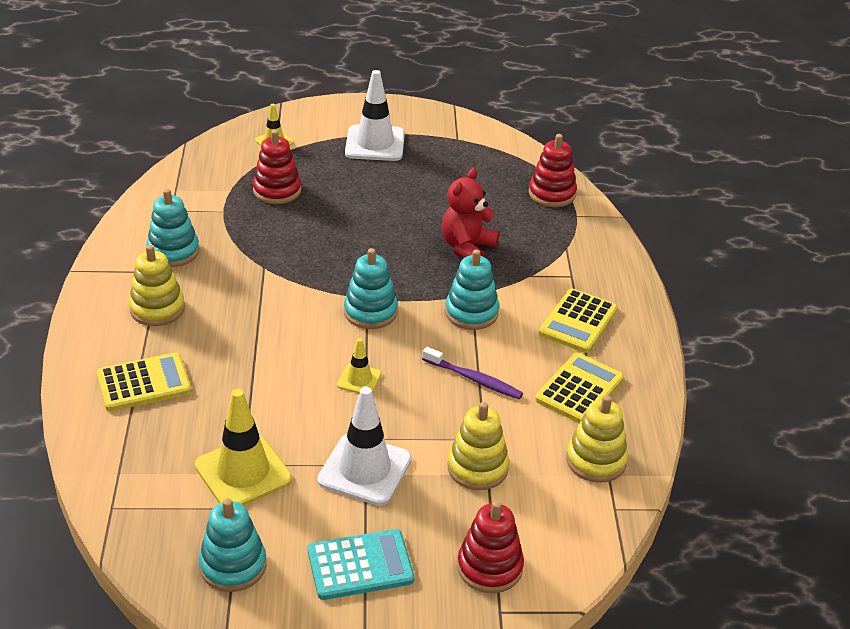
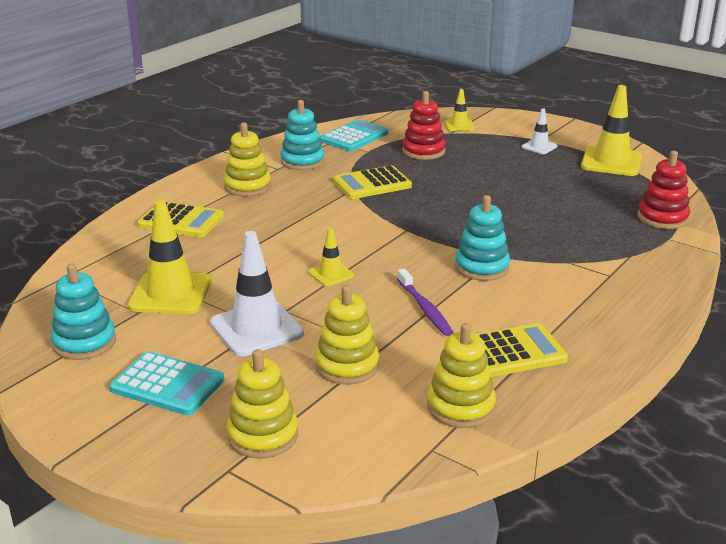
camera: 40 degrees right, 10 degrees down
(187, 197) = (354, 137): none -> turquoise calculator
(370, 312) = (397, 238): turquoise stacking toy -> none
(375, 144) = (539, 147): white traffic cone -> white traffic cone, size x0.52
(453, 140) = (611, 162): none -> yellow traffic cone
(467, 248) = (534, 227): red teddy bear -> none
(489, 567) = (263, 435): red stacking toy -> yellow stacking toy
(578, 322) = (574, 307): yellow calculator -> yellow calculator (372, 184)

